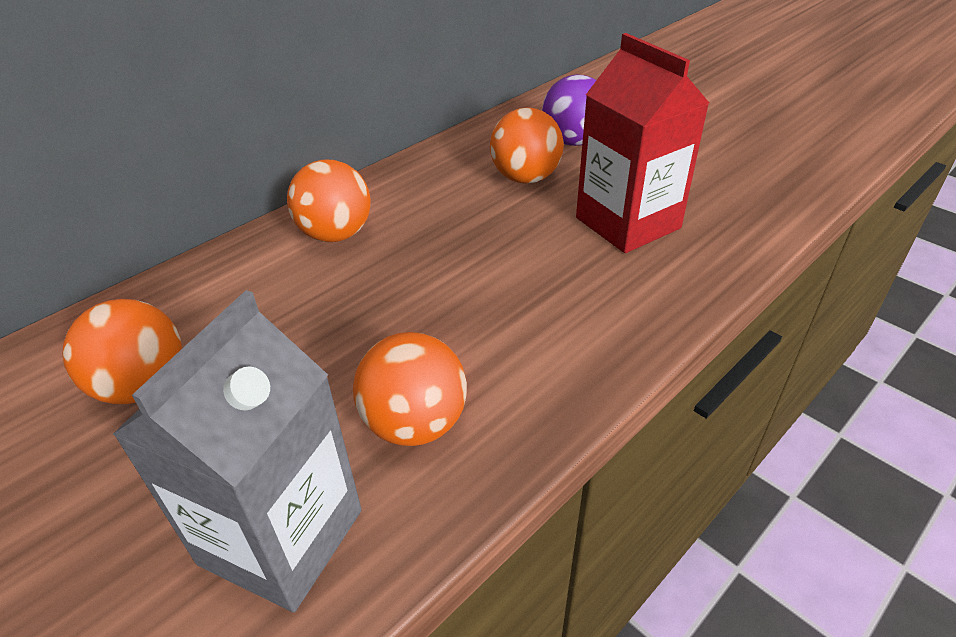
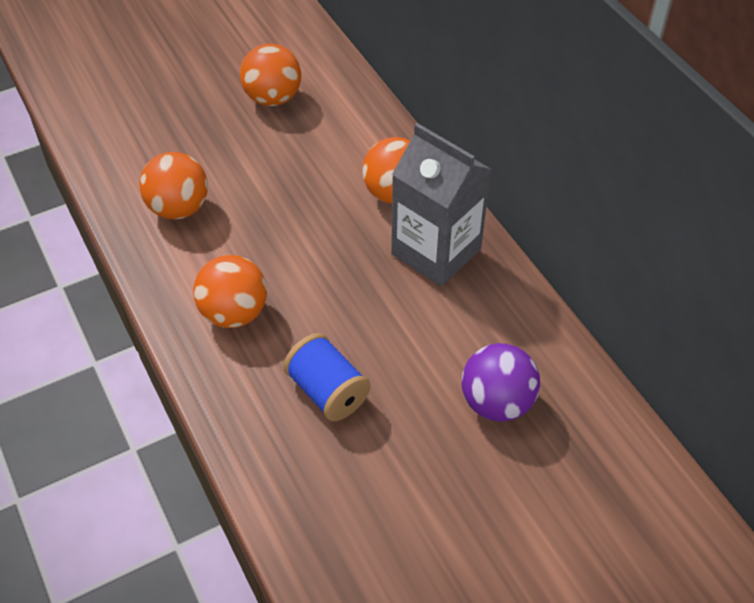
camera: 105 degrees right, 10 degrees up
(281, 537) = (137, 149): grey carton -> grey carton (436, 251)
(525, 178) = (435, 338): orange ball -> orange ball (234, 313)
(627, 223) = (327, 391): red carton -> blue spool

